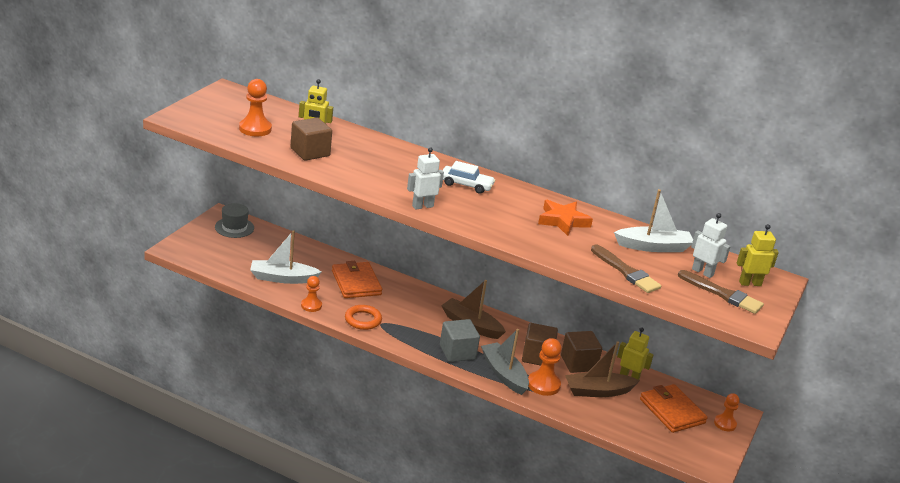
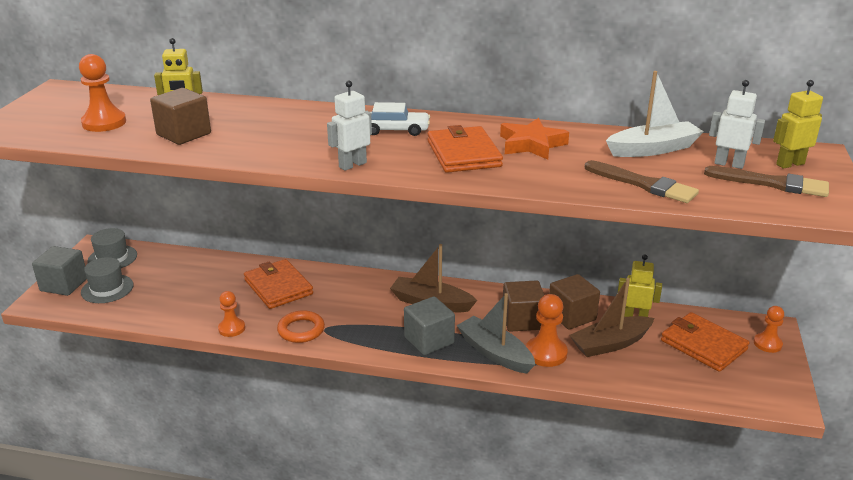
camera: 10 degrees left, 0 degrees up
(194, 240) = (64, 285): none -> grey cube
(225, 251) = (107, 289): none -> grey hat
(282, 278) = (186, 304): white boat -> none
(507, 216) = (463, 154): none -> orange wallet

